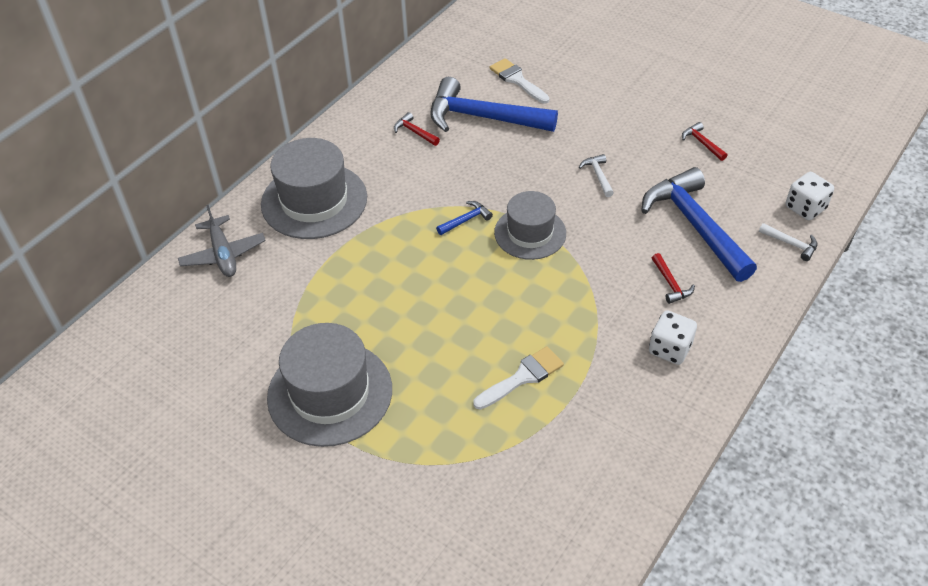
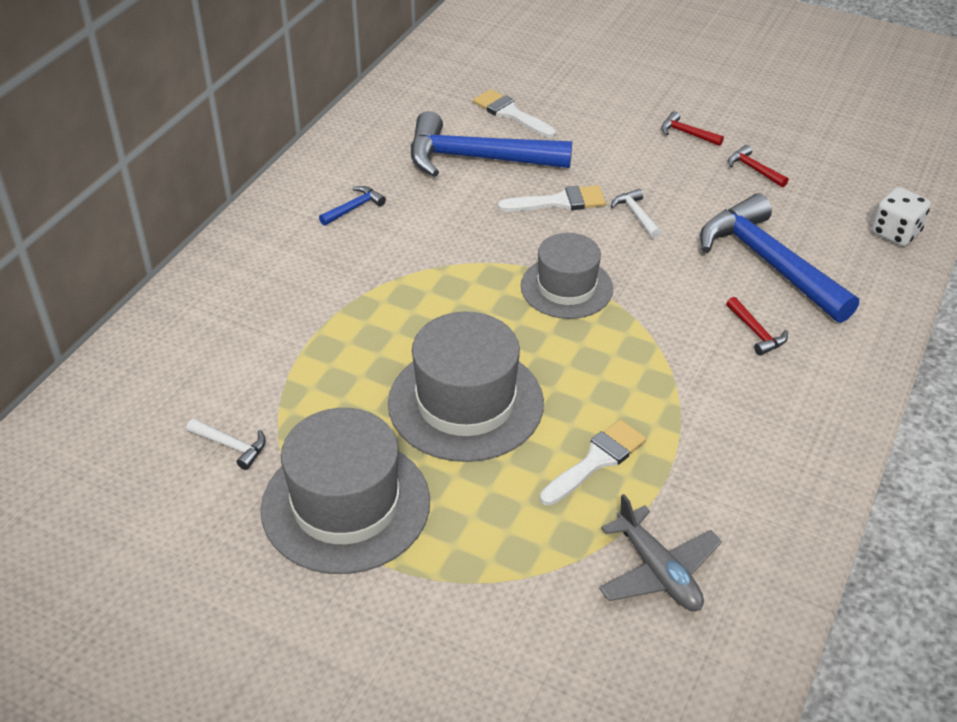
camera: 10 degrees left, 5 degrees down
(223, 254) = (167, 345): grey plane -> grey plane (658, 571)
(314, 201) = (278, 271): grey hat -> grey hat (465, 403)
(414, 132) = (393, 181): red hammer -> red hammer (686, 133)
(466, 220) = (481, 278): blue hammer -> blue hammer (354, 208)
(540, 160) = (559, 202): none -> white brush
(670, 349) = (774, 409): white dice -> none
(791, 244) = (890, 275): white hammer -> white hammer (231, 446)

